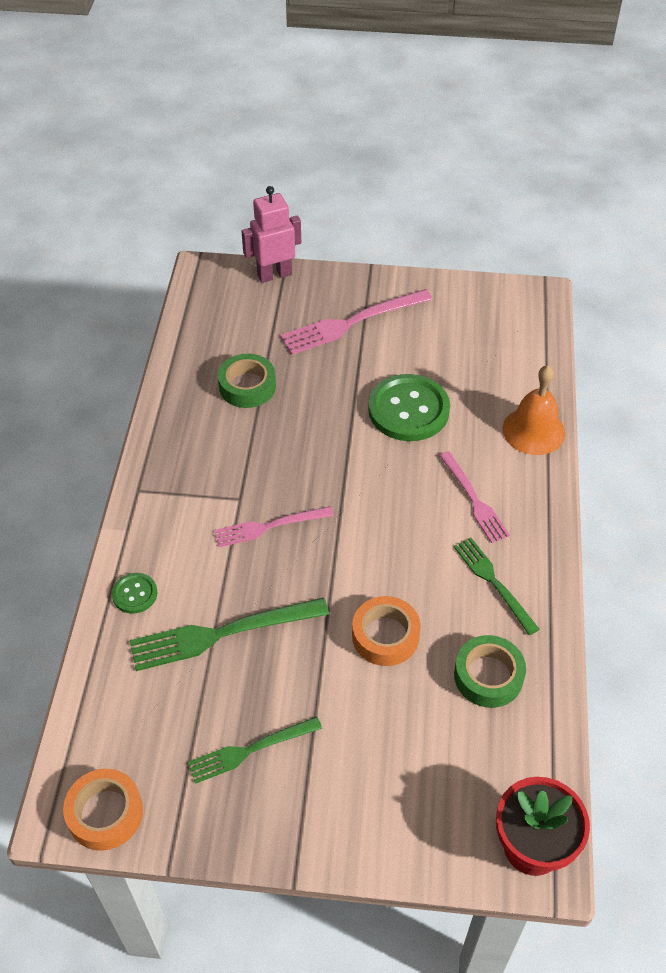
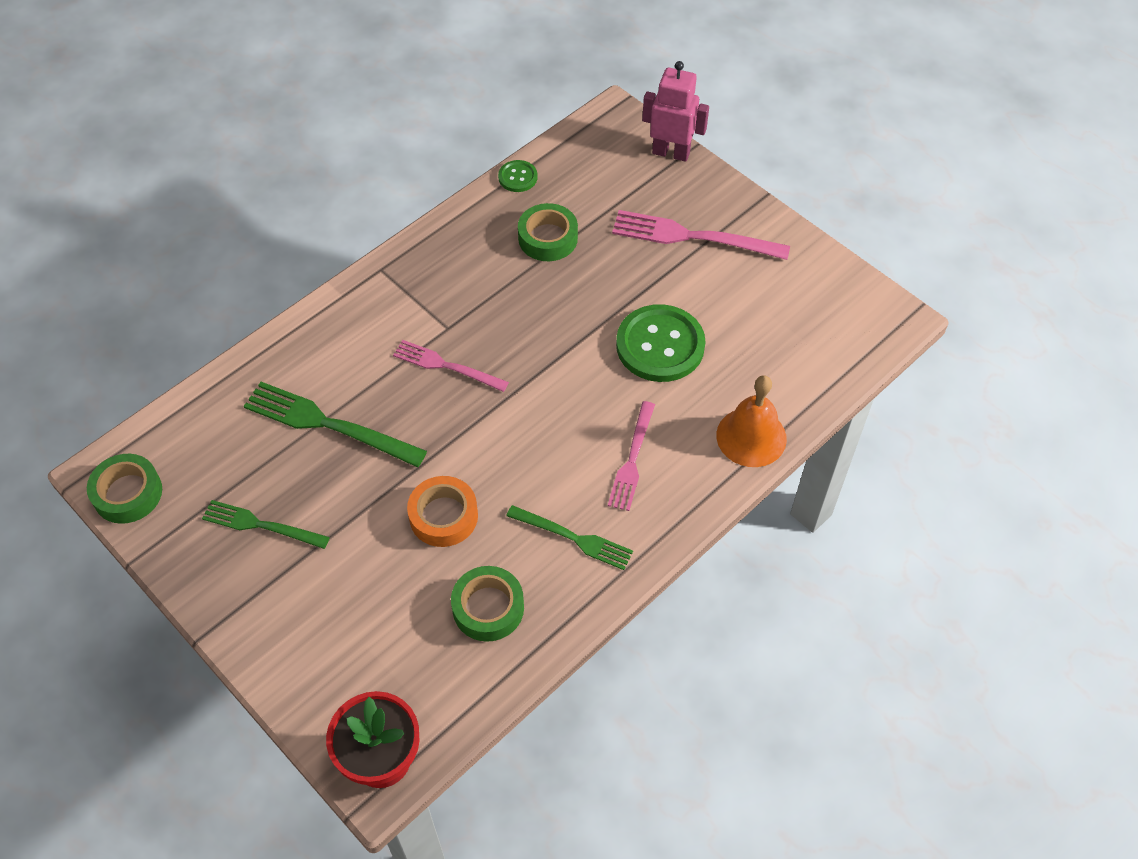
camera: 40 degrees right, 5 degrees up
(105, 813) = (128, 493): orange tape -> green tape
(135, 594) = (299, 349): green button -> green button (518, 177)
(493, 582) = (574, 538): green fork -> green fork turned 105 degrees clockwise

